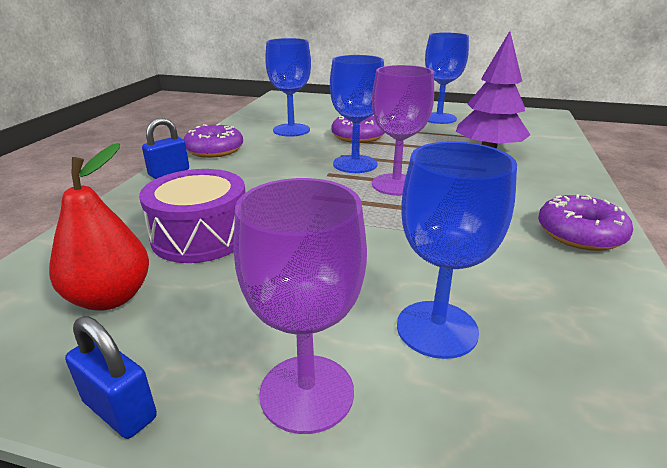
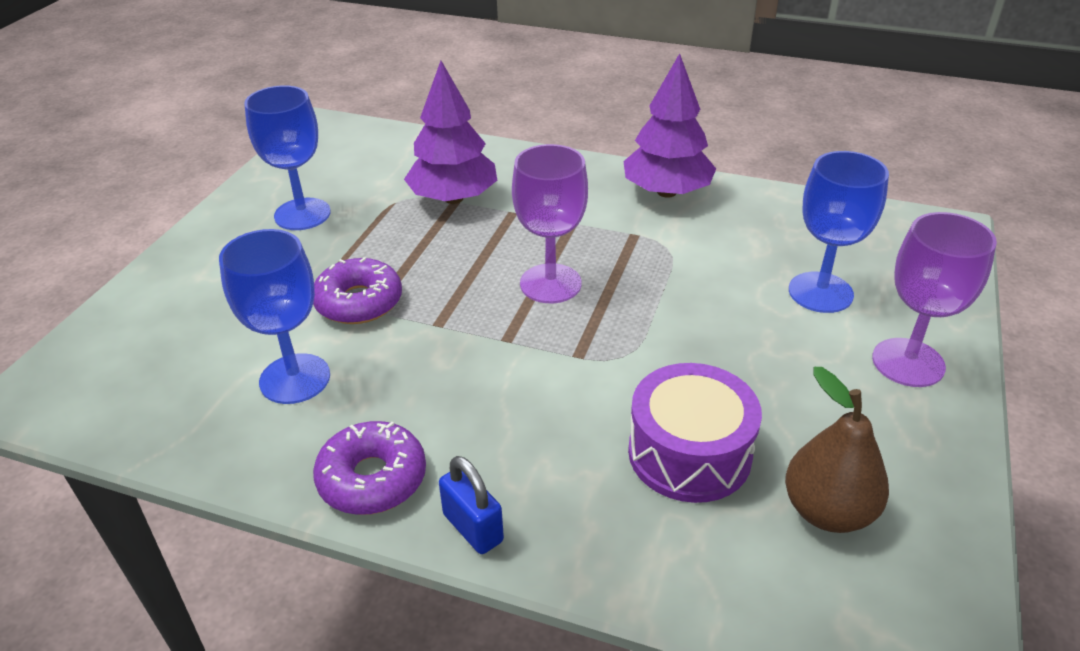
camera: 85 degrees left, 10 degrees up
(111, 297) = (827, 511): red pear -> brown pear
(120, 410) = (961, 464): blue padlock -> none
(355, 164) = (476, 312): blue goblet -> none
(580, 234) = (667, 192): purple donut -> purple tree

